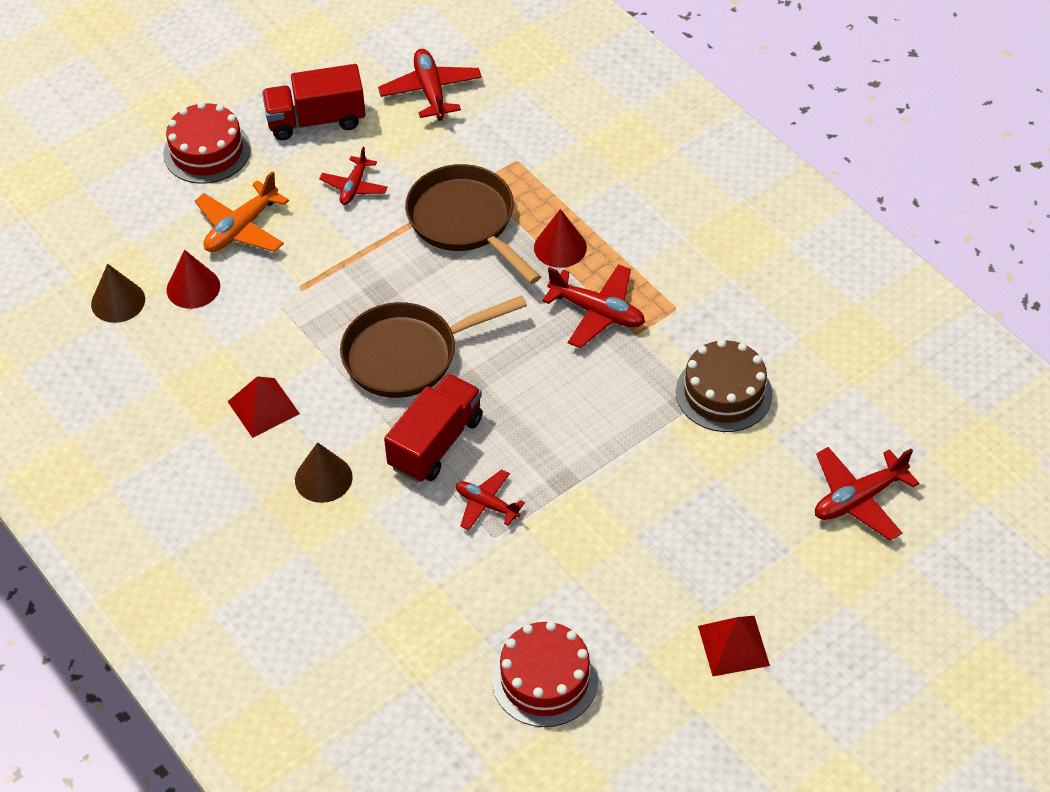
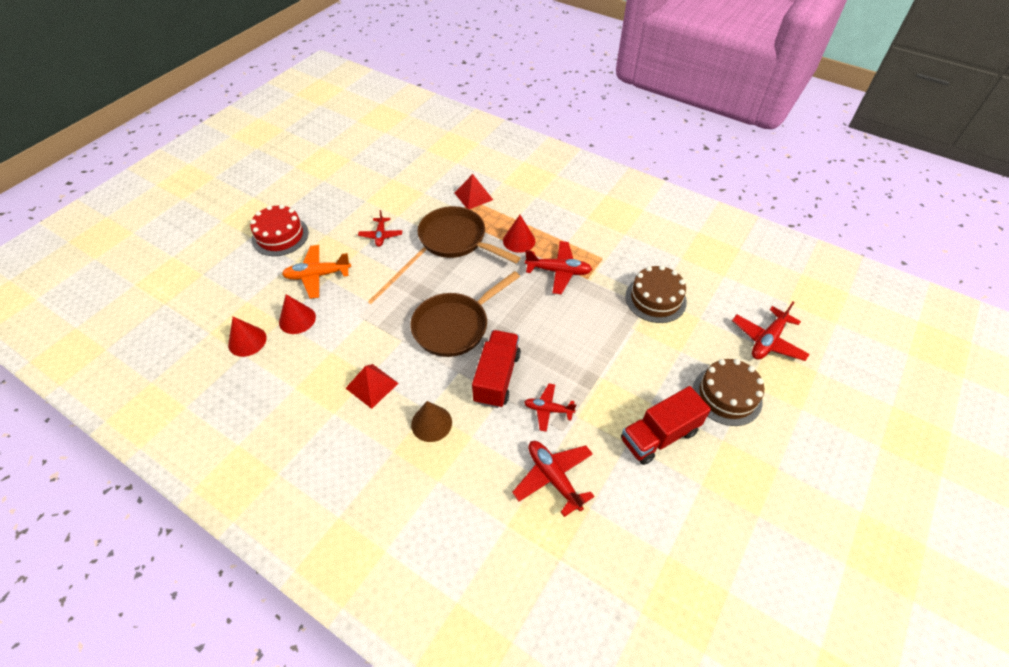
camera: 20 degrees left, 0 degrees up
(118, 301) = (247, 341): brown cone -> red cone
(241, 228) = (317, 275): orange plane -> orange plane turned 60 degrees clockwise
(316, 120) = (343, 204): red truck -> red truck (659, 436)
(430, 91) = (406, 175): red plane -> red plane (553, 478)
(545, 679) = (646, 525): red cake -> none
(733, 645) = (752, 459): red pyramid -> red pyramid (473, 196)
(749, 556) = (727, 395): none -> brown cake

